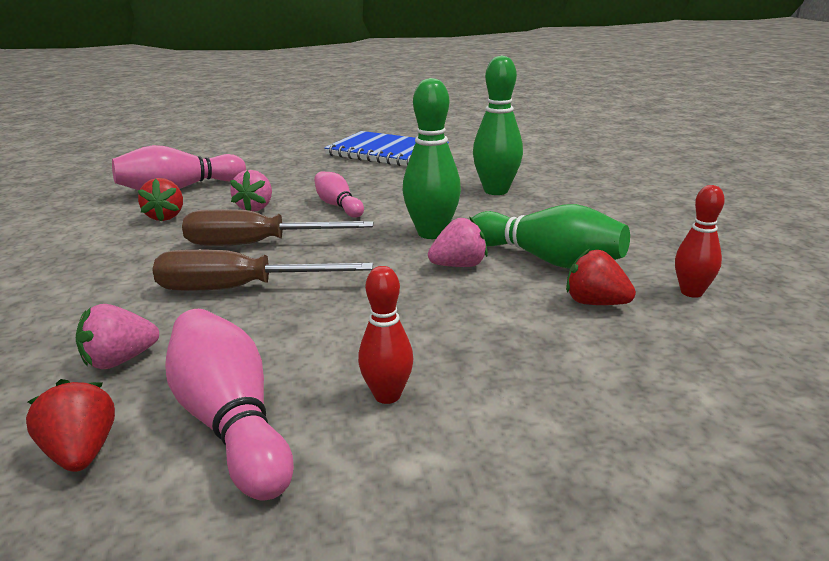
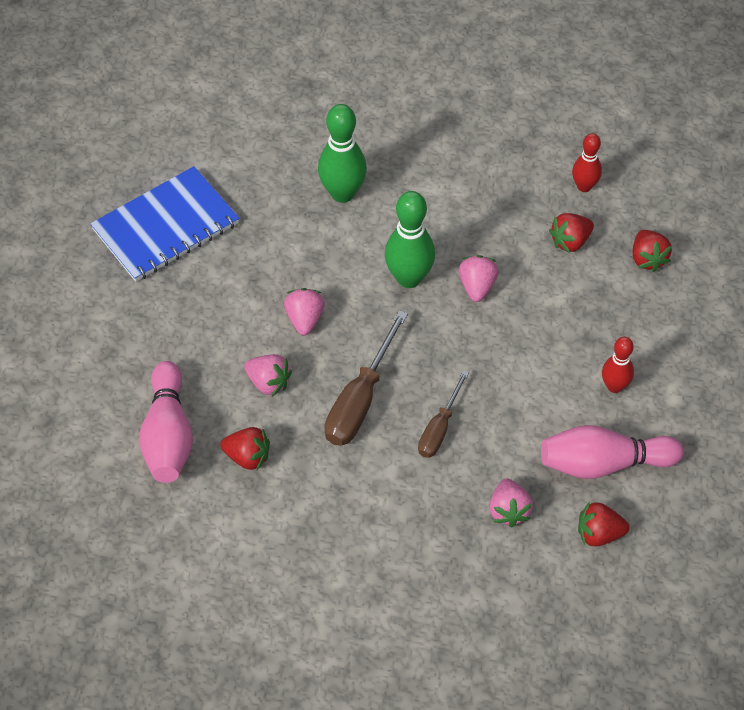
camera: 65 degrees left, 30 degrees up
(239, 289) = (439, 428): brown screwdriver -> brown screwdriver, size x0.63
(338, 206) = (304, 319): pink bowling pin -> pink strawberry
(547, 260) = (497, 232): green bowling pin -> none
(649, 367) = (647, 259): none -> red strawberry

